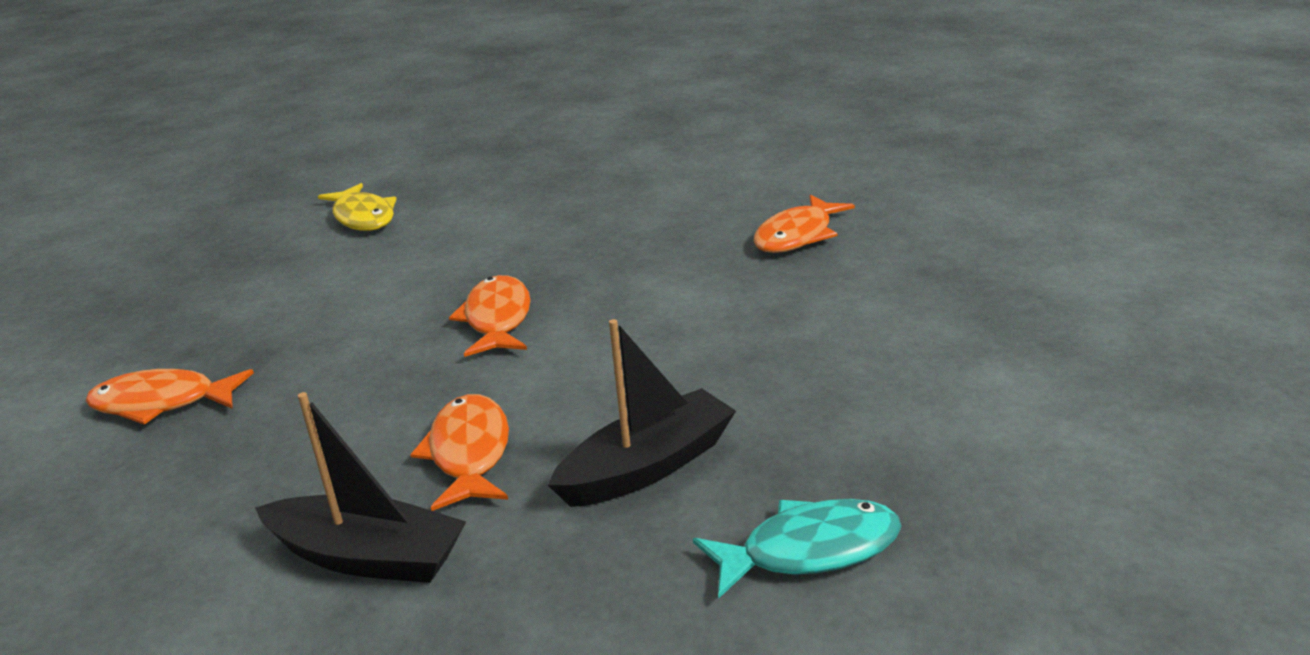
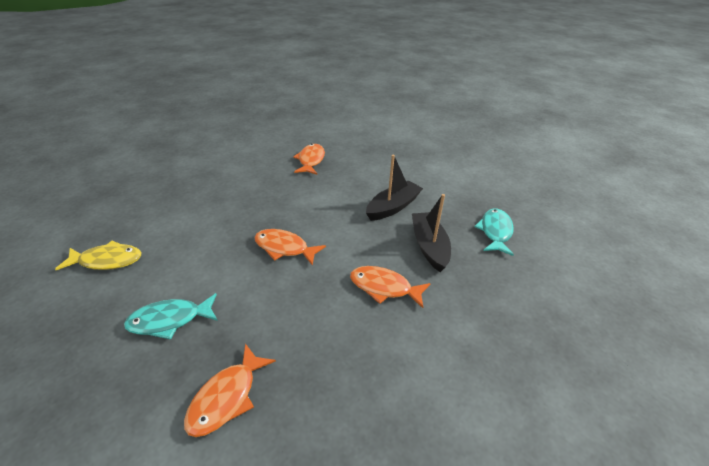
camera: 65 degrees left, 10 degrees up
(278, 305) = (170, 320): none -> turquoise fish
(368, 557) = (435, 338): black boat -> black boat (393, 207)
(797, 235) = (311, 160): orange fish -> orange fish turned 150 degrees counterclockwise

